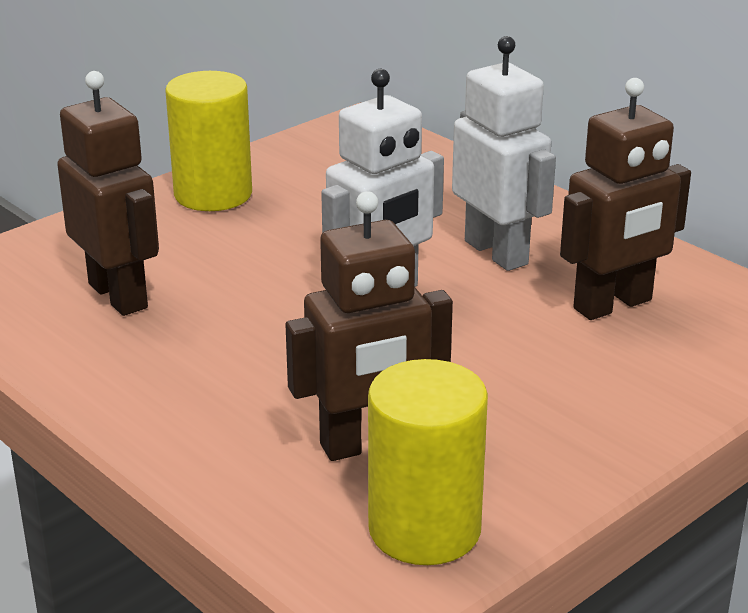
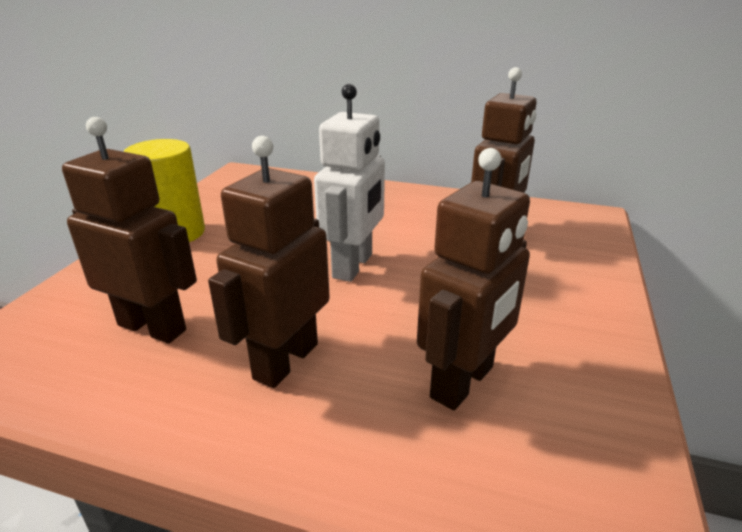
camera: 30 degrees left, 0 degrees up
(216, 367) = (285, 361): none -> brown robot
(424, 529) = (585, 444): yellow cylinder -> none
(497, 252) = (396, 222): white robot -> none

